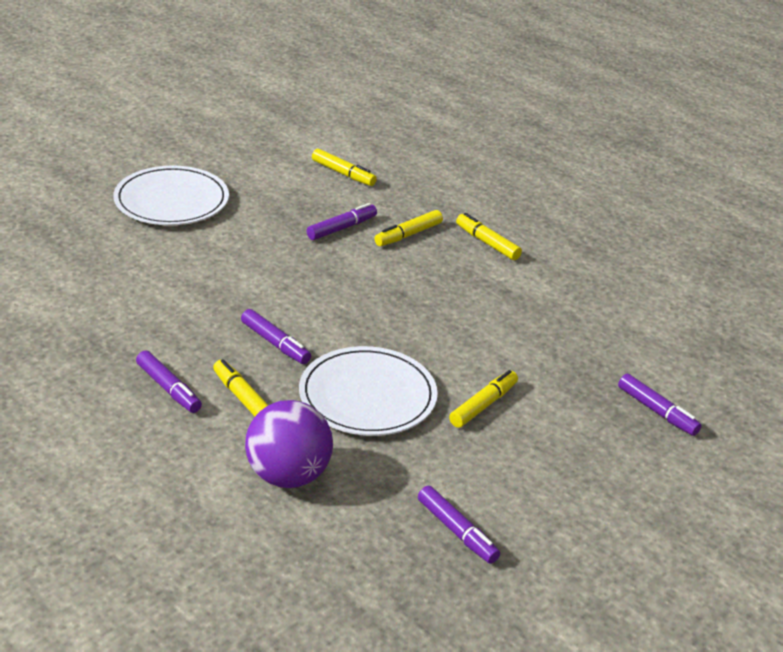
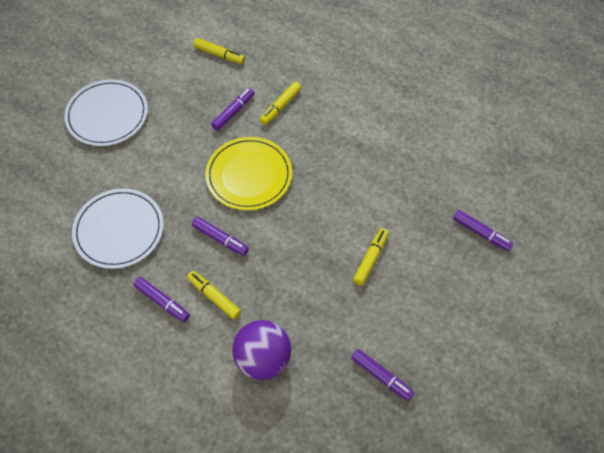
camera: 10 degrees left, 25 degrees up
(339, 290) = (249, 175): none -> yellow plate
(367, 396) = (294, 271): white plate -> white plate (119, 230)
(487, 243) = (335, 100): yellow marker -> none

